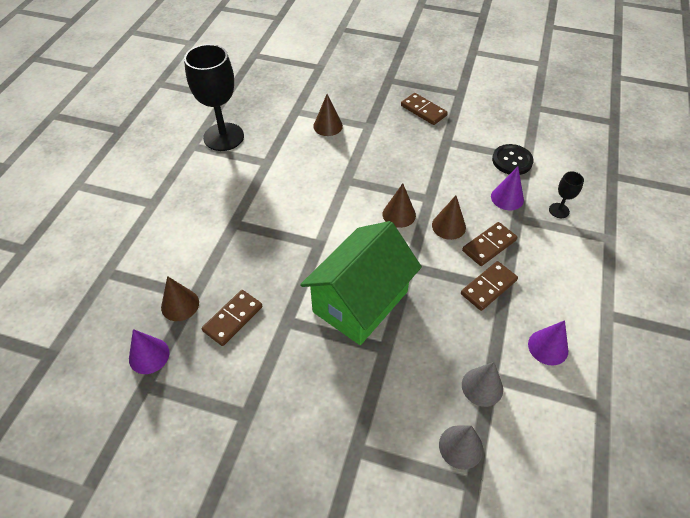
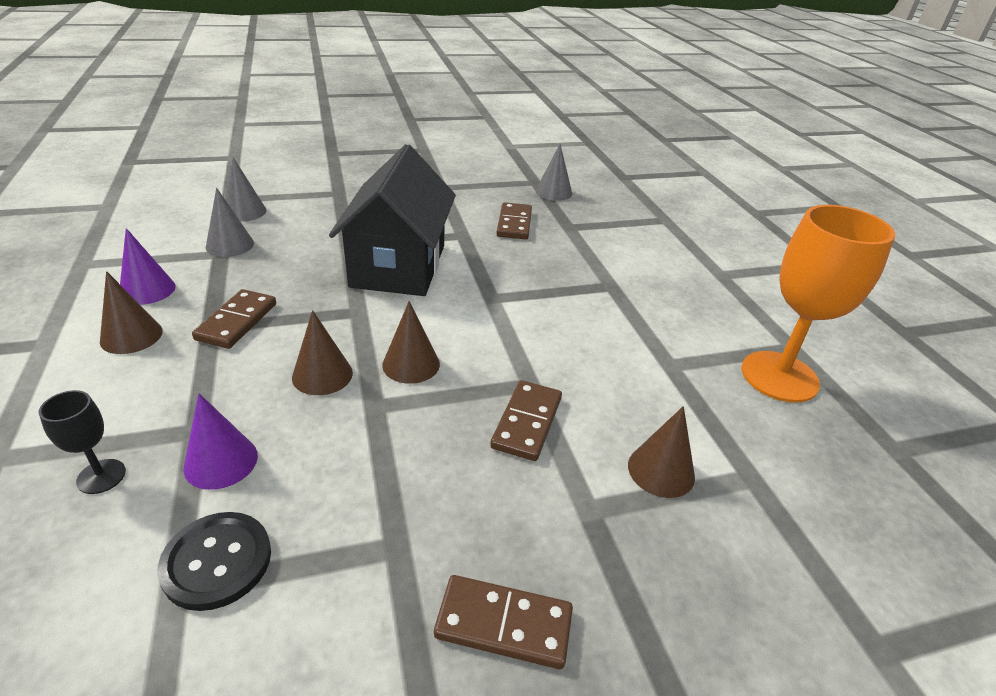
camera: 145 degrees right, 15 degrees down
(149, 355) = (553, 192): purple cone -> grey cone
(180, 305) = (572, 219): brown cone -> brown cone (131, 336)
(223, 137) = (779, 376): black goblet -> orange goblet
(360, 302) = (398, 266): green house -> black house
(489, 245) = (245, 370): brown domino -> brown domino (526, 422)

